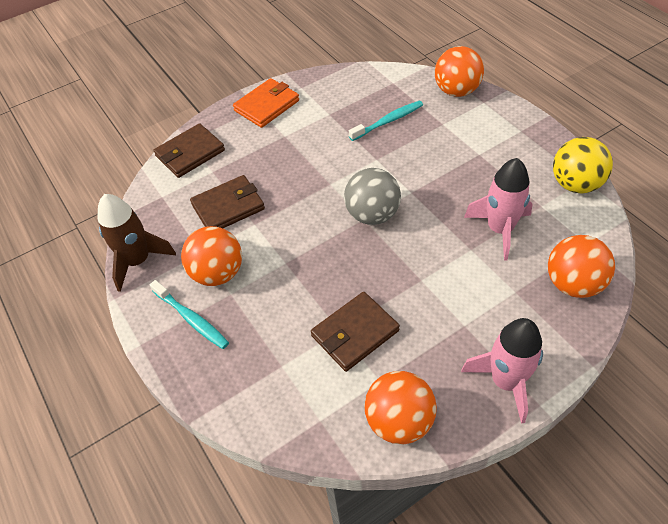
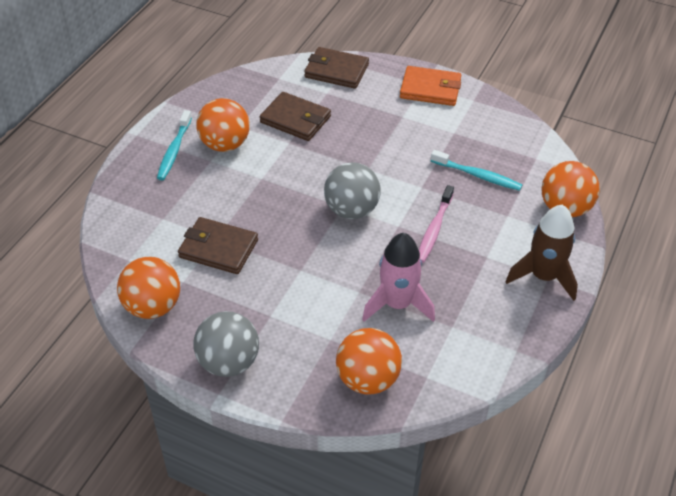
camera: 55 degrees right, 5 degrees down
(138, 261) = (208, 97): brown rocket -> brown rocket (543, 276)
(430, 172) = (434, 229): none -> pink toothbrush
(505, 381) = (228, 362): pink rocket -> grey ball
(575, 184) = (503, 345): yellow ball -> none

